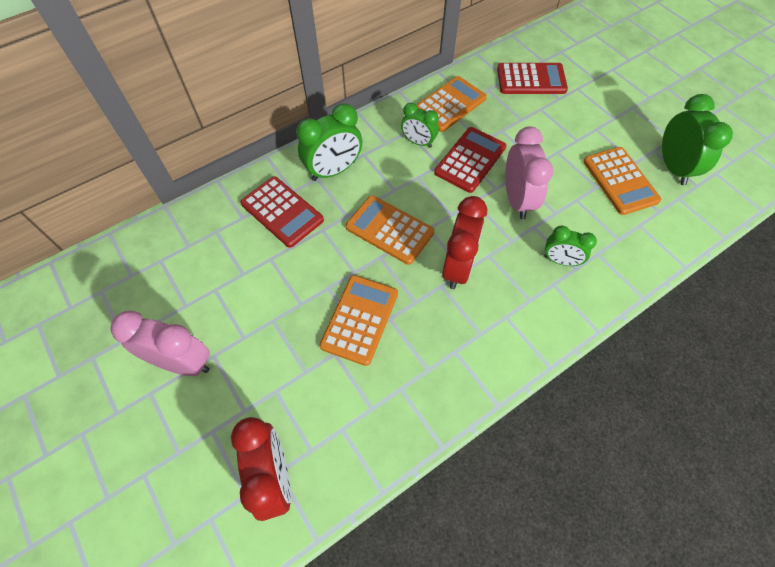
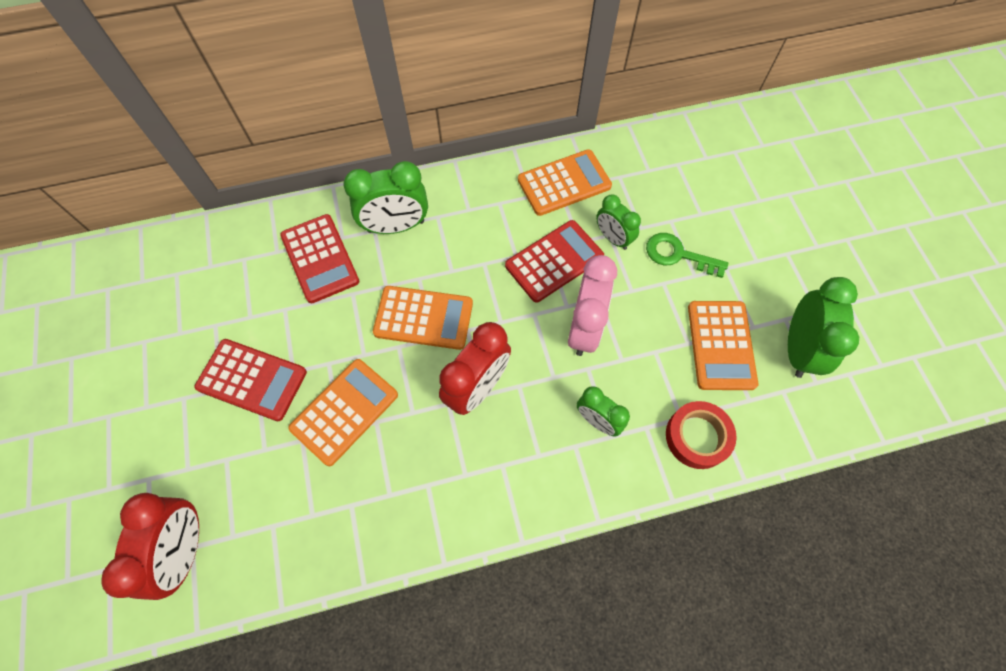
camera: 20 degrees right, 5 degrees up
(182, 362) = (151, 394): pink clock -> none
(389, 230) = (423, 318): orange calculator -> orange calculator turned 135 degrees clockwise
(418, 142) = (505, 220): green clock -> green clock (613, 238)
(531, 79) = (678, 179): red calculator -> red calculator (252, 380)
(558, 130) = (678, 255): none -> green key
(637, 248) = (697, 437): none -> red tape

